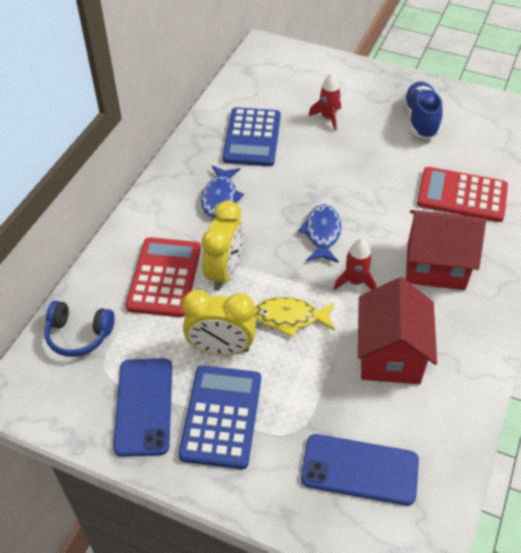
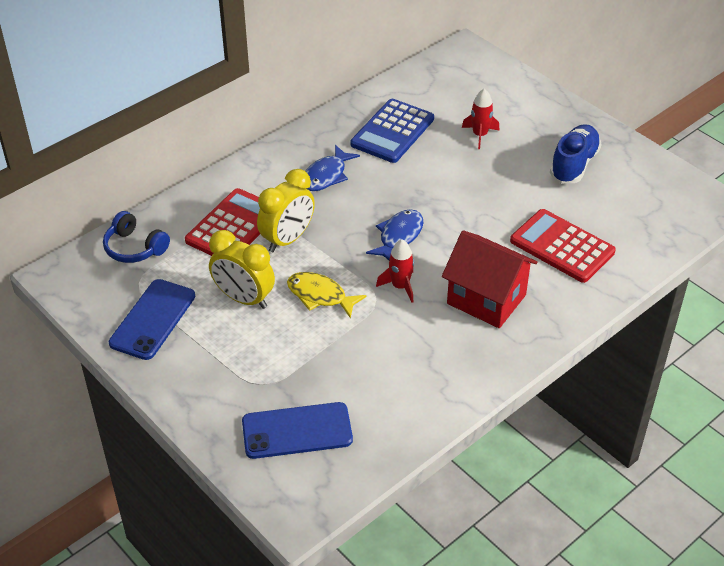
camera: 25 degrees right, 5 degrees down
(221, 416) = (210, 350): blue calculator -> none
(359, 469) = (297, 431): blue phone -> blue phone turned 45 degrees counterclockwise
(390, 355) = (388, 356): red house -> none

